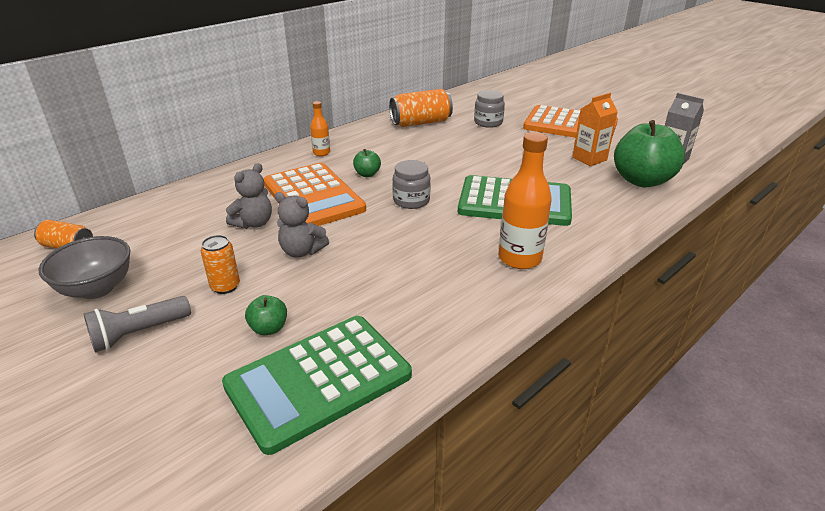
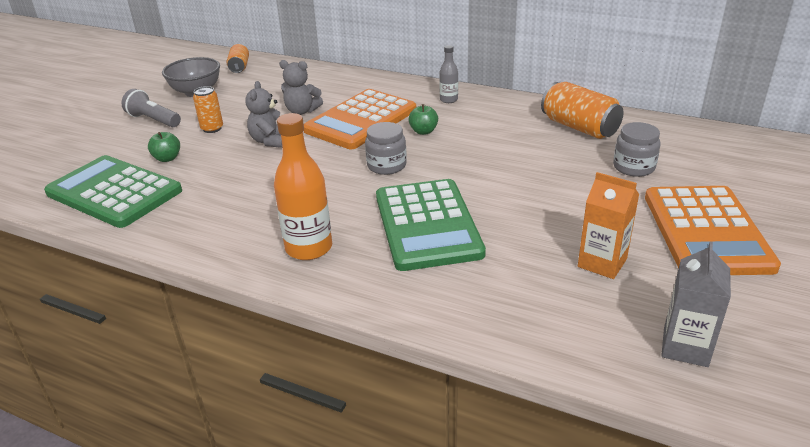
camera: 70 degrees right, 0 degrees up
(321, 153) = (448, 100): orange bottle -> grey bottle
(641, 180) = (572, 319): green apple -> none

